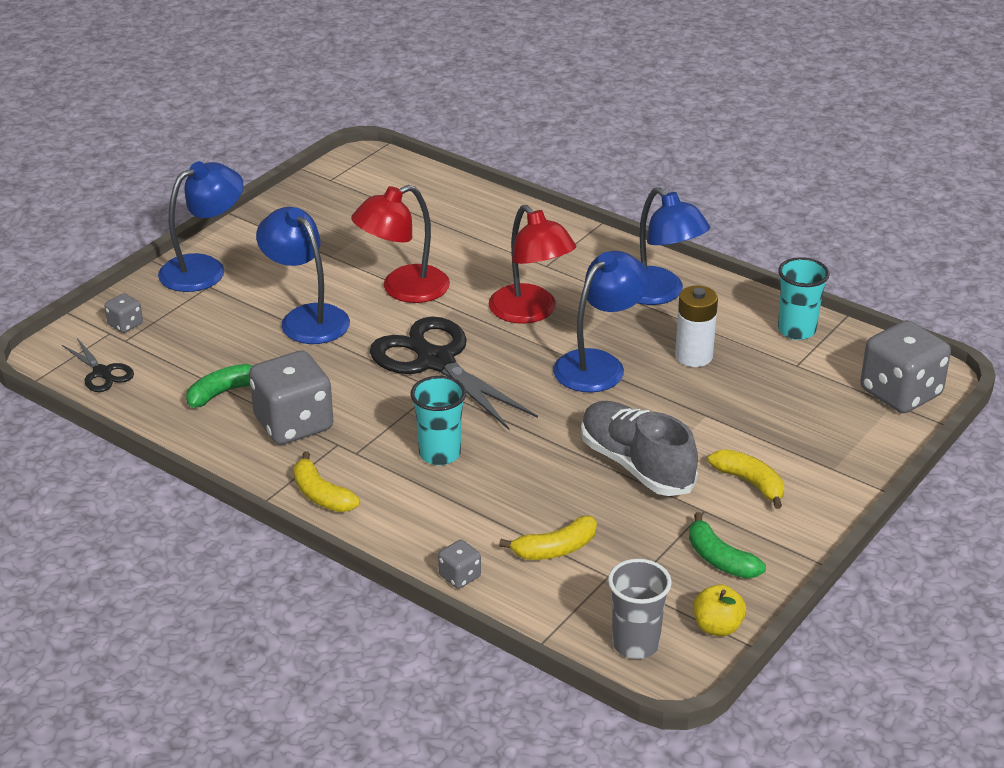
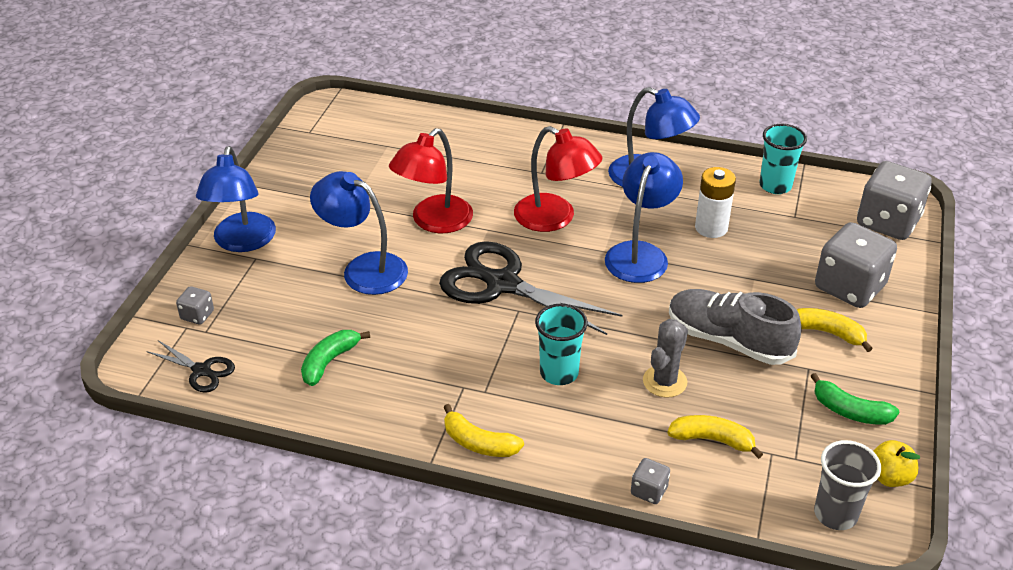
camera: 20 degrees left, 5 degrees up
(204, 269) = (242, 242): blue lamp -> blue lamp turned 150 degrees clockwise
(294, 424) = (412, 377): grey dice -> grey dice (849, 287)
(542, 486) = (664, 381): none -> grey cactus
(555, 549) = (712, 440): yellow banana -> yellow banana turned 120 degrees counterclockwise

